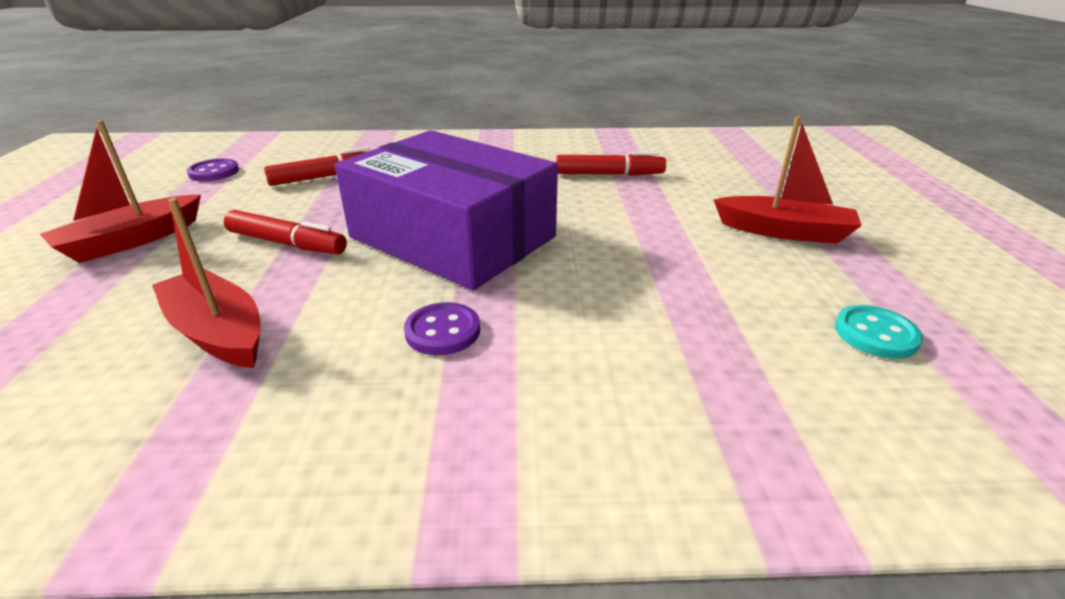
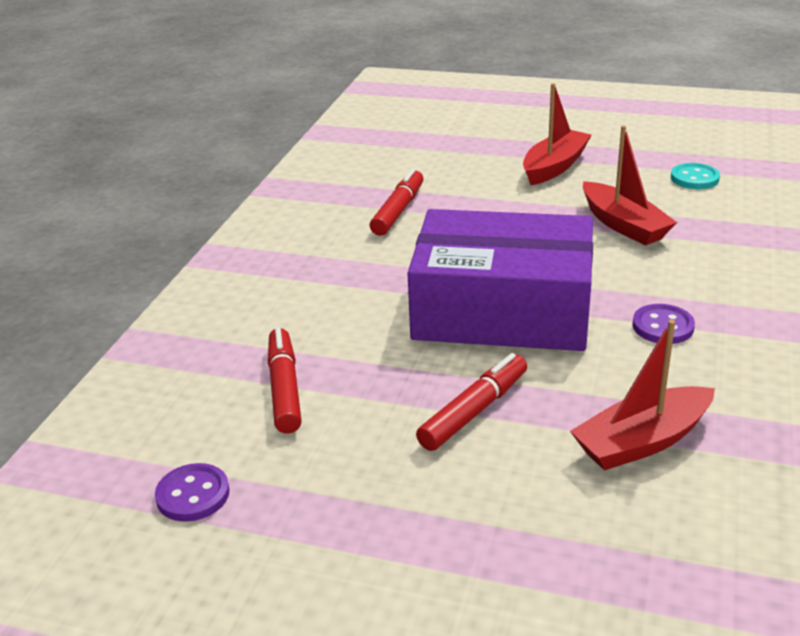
camera: 70 degrees left, 0 degrees up
(132, 240) = (413, 538): red boat -> red boat (623, 225)
(452, 237) = (502, 310): purple box -> purple box turned 45 degrees clockwise

